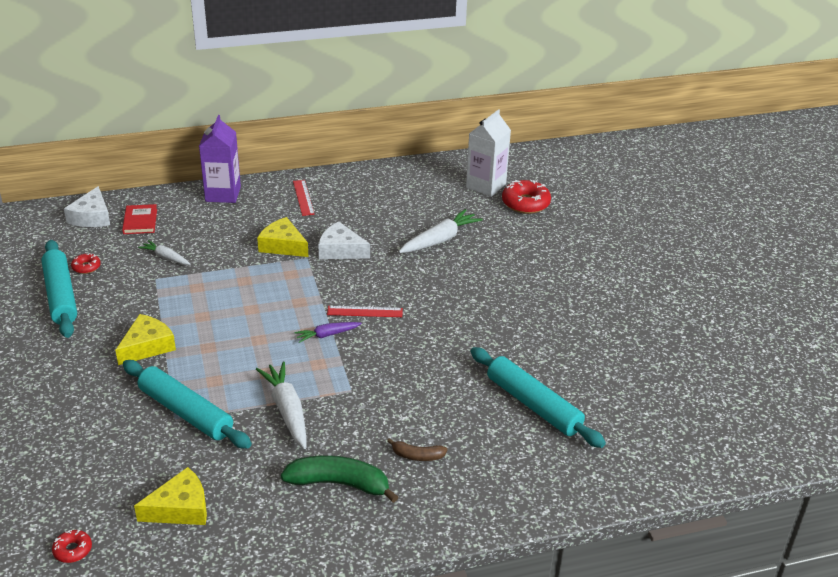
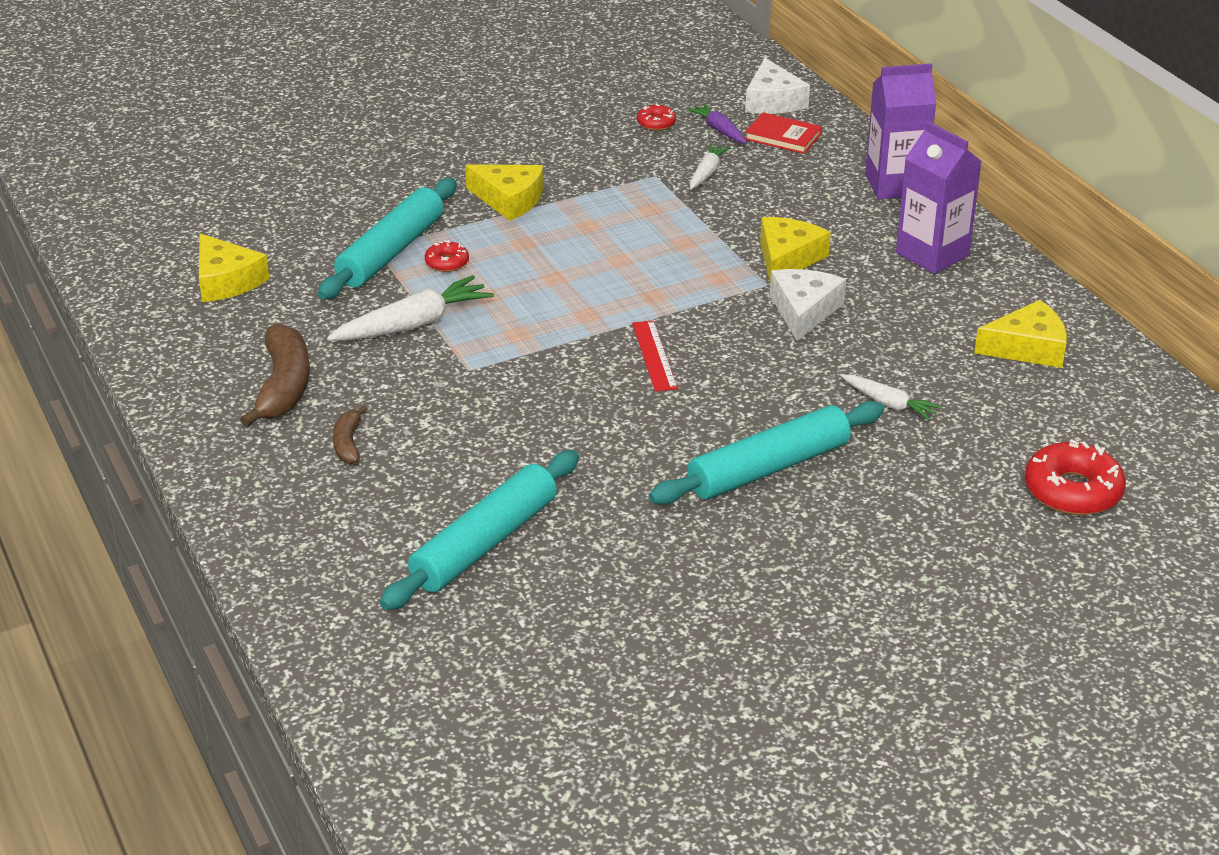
camera: 80 degrees right, 0 degrees up
(60, 295) = (588, 120): turquoise rolling pin -> turquoise rolling pin (768, 468)
(73, 550) = (157, 228): red donut -> red donut (447, 263)
(92, 217) = (772, 101): white cheese -> white cheese turned 90 degrees counterclockwise
(140, 221) = (783, 137): red book -> red book turned 45 degrees clockwise
(303, 197) = (932, 254): red ruler -> purple carton
(327, 335) = (585, 331): purple carrot -> purple carrot (719, 130)
(339, 484) = (284, 386): green banana -> brown banana
(404, 189) = (1027, 348): none -> yellow cheese
(440, 240) = (889, 404): white carrot -> white carrot, size x0.59
(486, 186) = (1102, 437): white carton -> none

